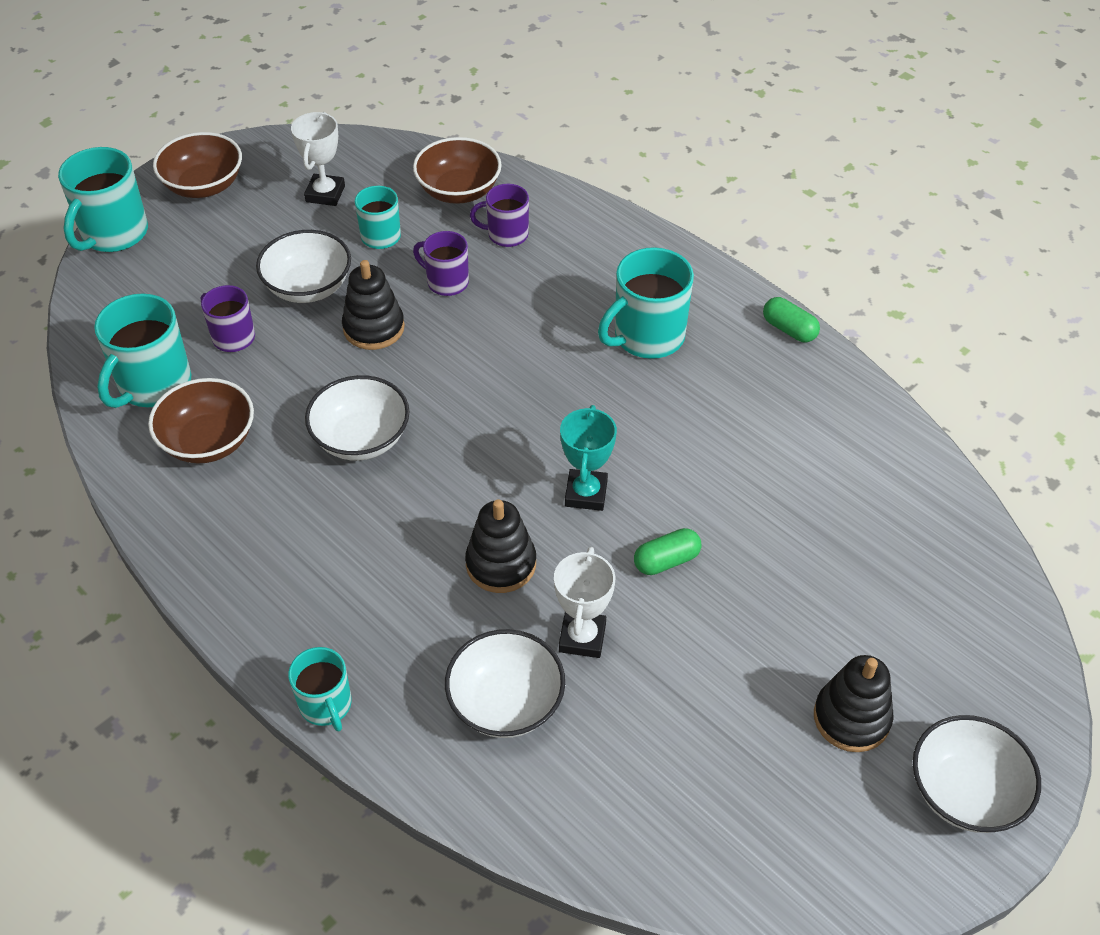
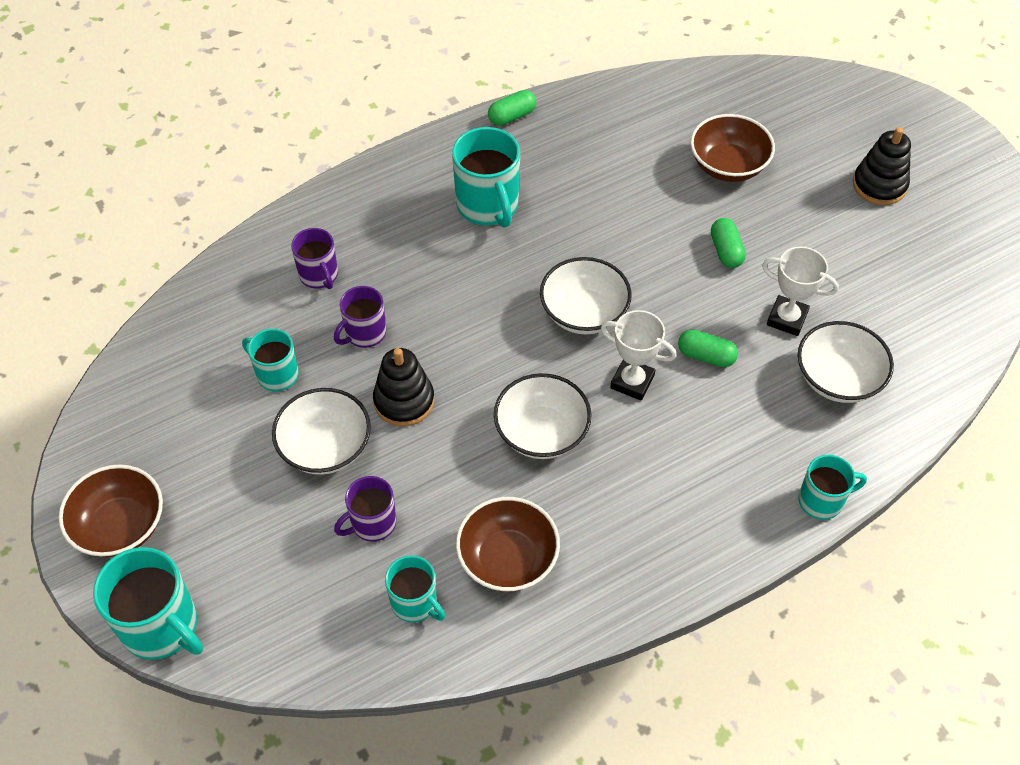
camera: 75 degrees left, 5 degrees up
(153, 385) = (415, 603): turquoise mug -> turquoise mug, size x0.61
(325, 194) = (190, 413): white trophy -> white trophy (632, 382)
(459, 191) = (239, 300): brown bowl -> brown bowl (728, 166)
(501, 564) = (706, 356): black stacking toy -> green capsule
(506, 235) = (319, 275): purple mug -> purple mug turned 45 degrees counterclockwise
(586, 493) = (647, 285): turquoise trophy -> none
(965, 792) = (941, 147): white bowl -> white bowl (584, 313)

